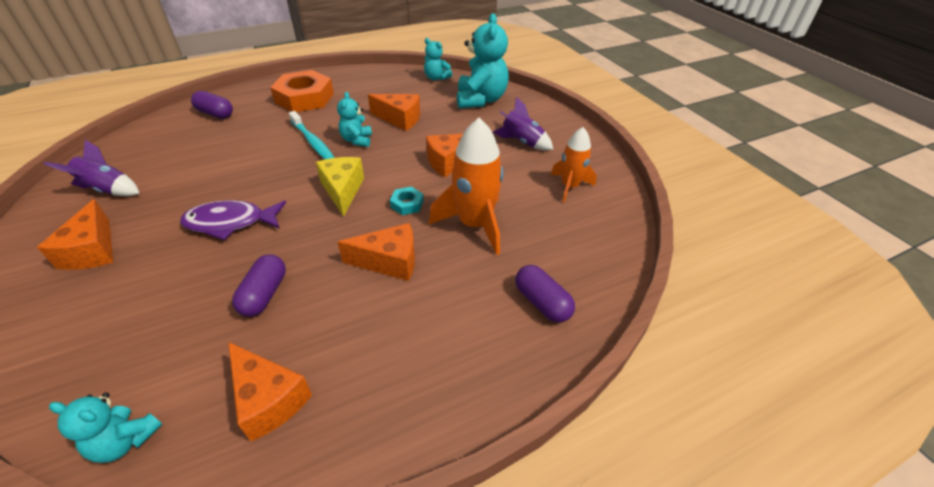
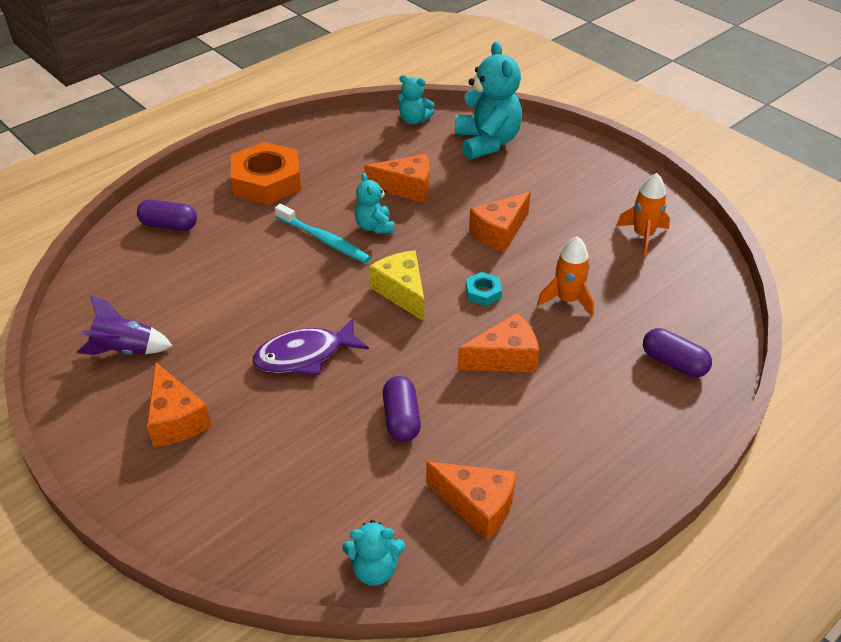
camera: 15 degrees left, 0 degrees up
(474, 224) = (567, 300): orange rocket -> orange rocket, size x0.63
(522, 142) = (565, 191): purple rocket -> none

